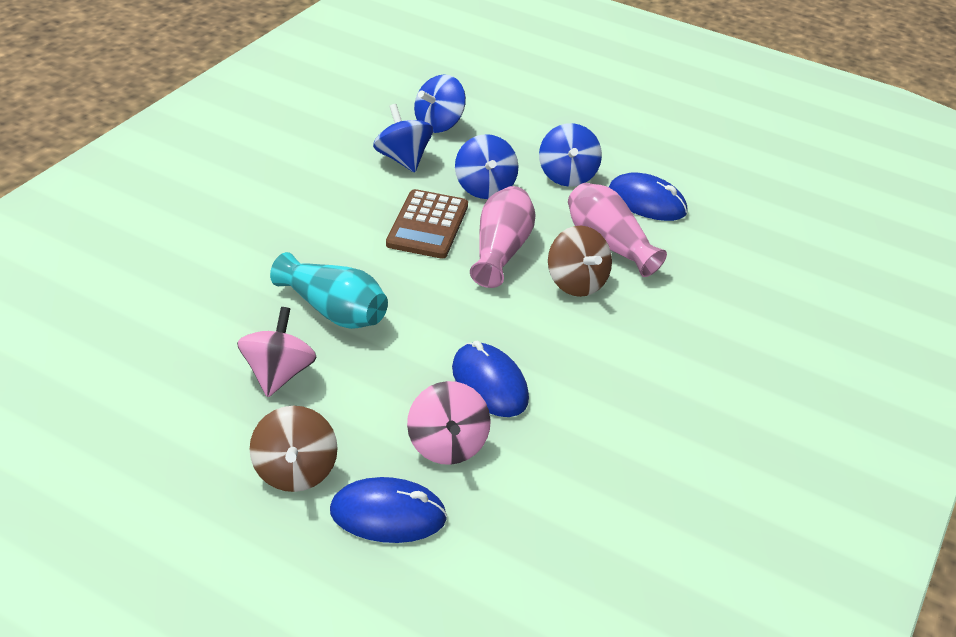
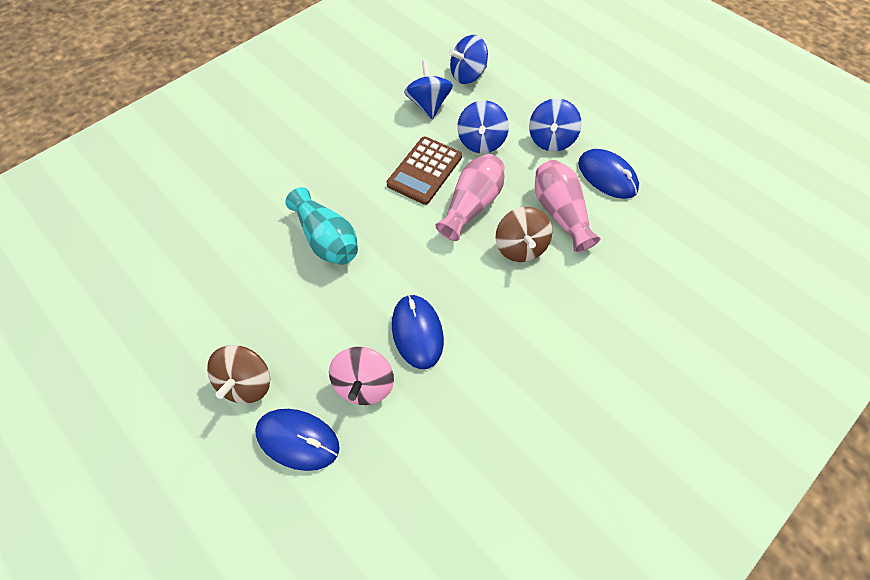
camera: 20 degrees right, 20 degrees up
(278, 374) = (267, 290): pink spinning top -> none

